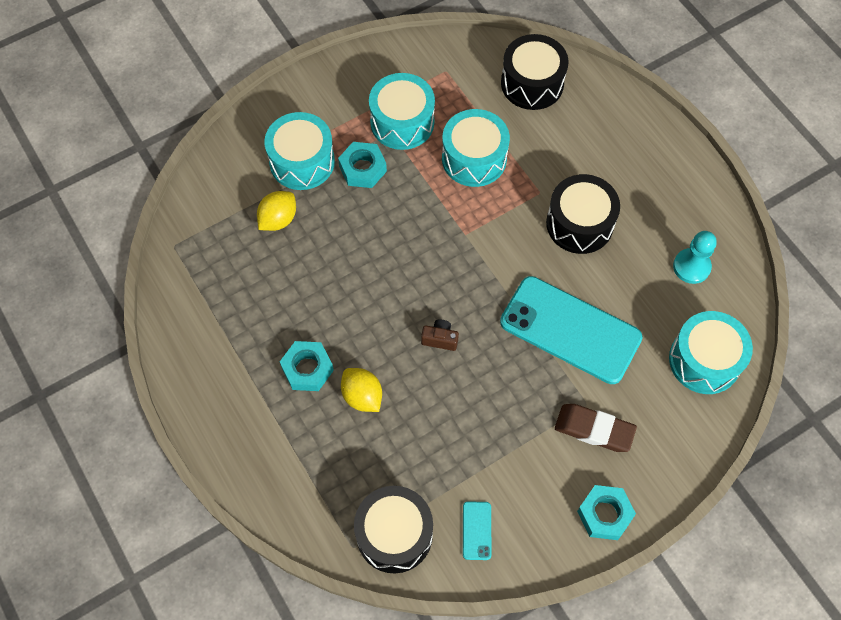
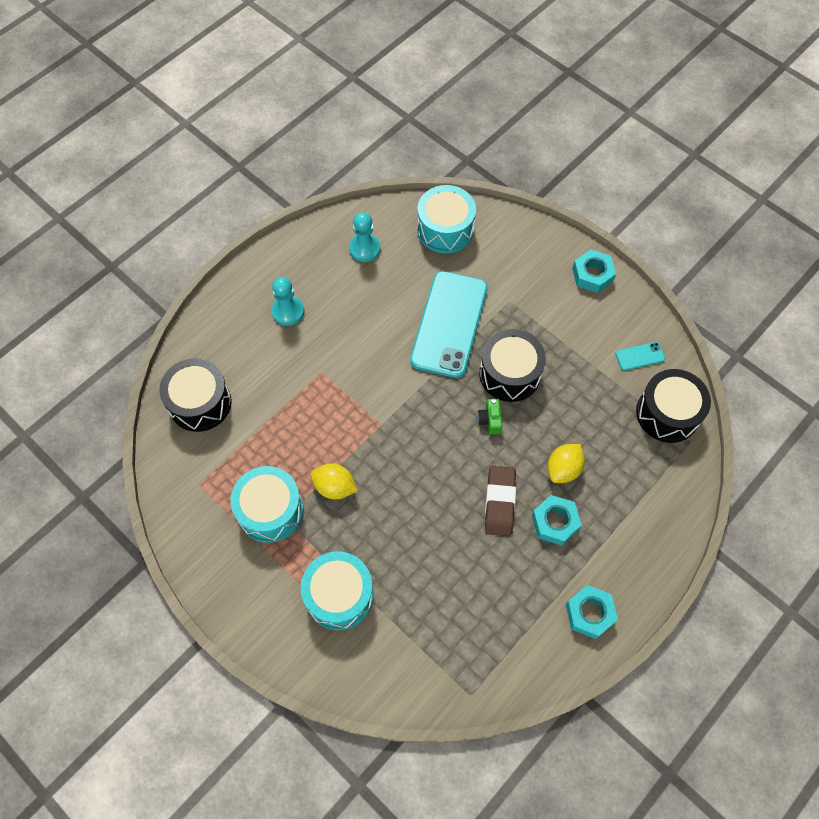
camera: 105 degrees left, 0 degrees up
(278, 219) = (411, 597): yellow lemon -> yellow lemon (335, 487)
(362, 169) = (333, 533): turquoise nut -> turquoise nut (589, 613)
(440, 339) = (490, 420): brown camera -> green camera
(474, 158) = (298, 435): turquoise drum -> none
(579, 224) = (345, 335): black drum -> black drum (509, 374)
(594, 430) = (529, 293): brown eraser -> brown eraser (499, 502)
(622, 176) = (288, 311): none -> turquoise pawn

